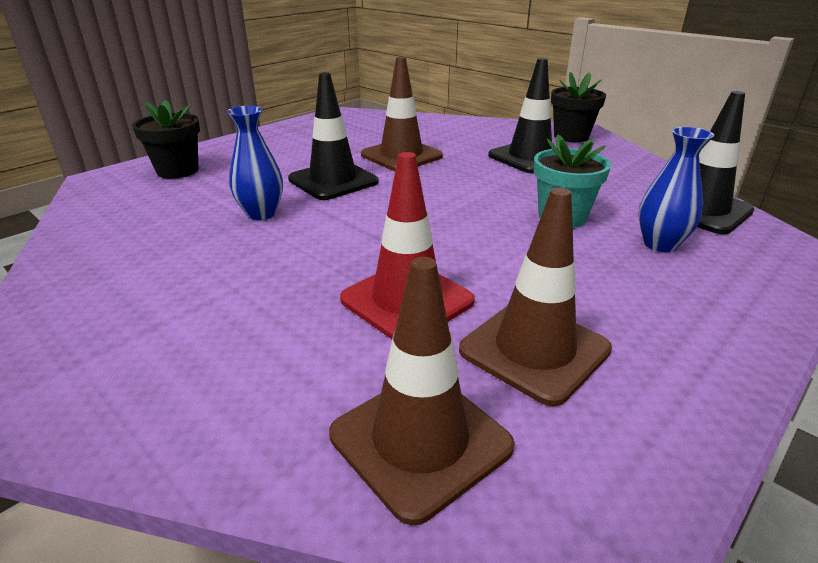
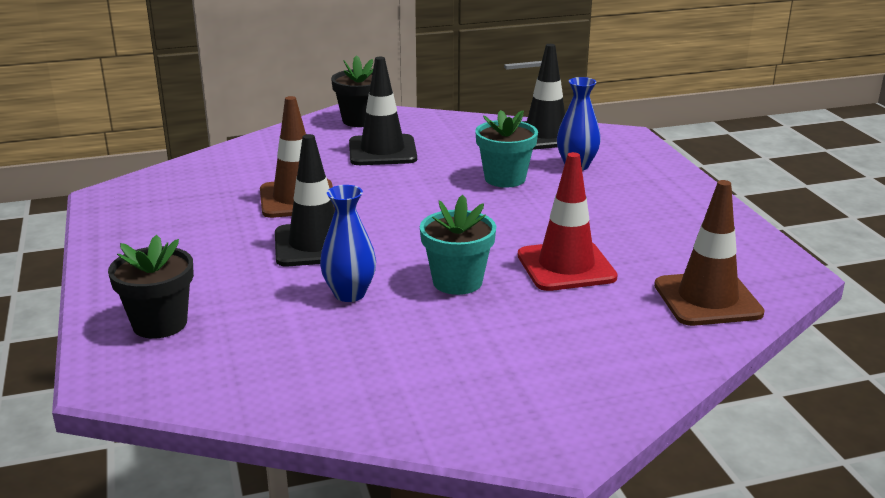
camera: 60 degrees left, 5 degrees down
(319, 251) = (457, 282): none -> turquoise flower pot
(534, 350) = (655, 244): brown traffic cone -> none

